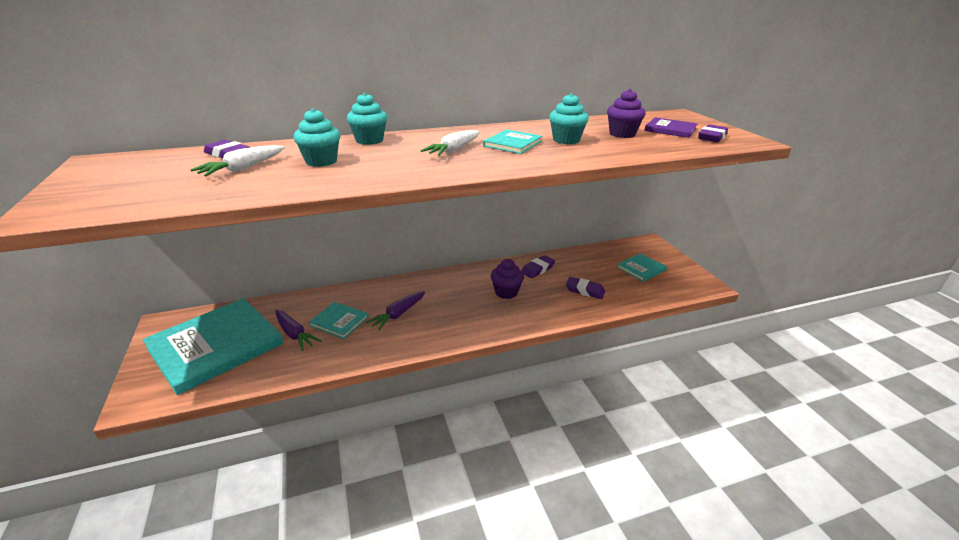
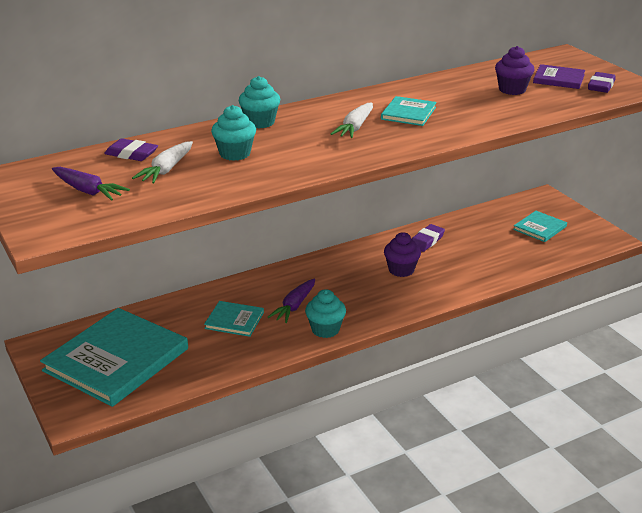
camera: 10 degrees left, 0 degrees up
(294, 334) = (194, 338): purple carrot -> purple carrot (88, 191)
(566, 140) = (459, 103): turquoise cupcake -> turquoise cupcake (325, 329)
(584, 290) = (485, 259): purple eraser -> none

